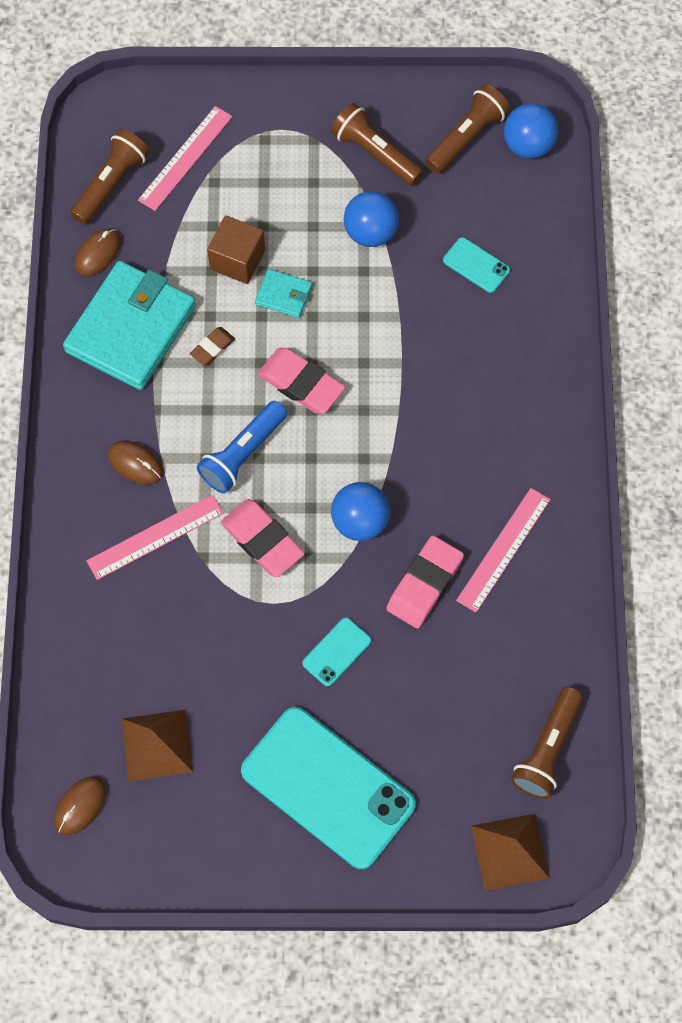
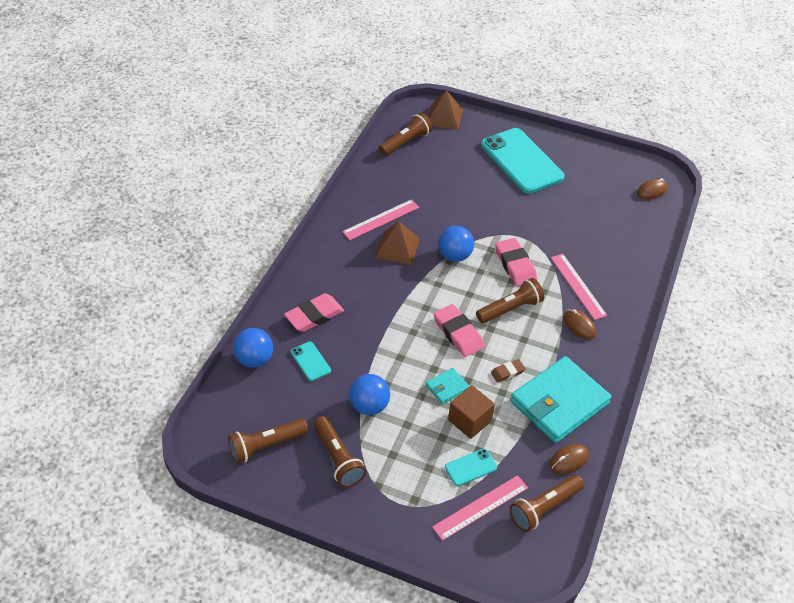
camera: 160 degrees left, 20 degrees down
(155, 537) = (578, 286): pink ruler -> pink ruler turned 75 degrees clockwise
(157, 745) = (604, 201): brown pyramid -> brown pyramid (397, 248)
(242, 454) = (510, 309): blue flashlight -> brown flashlight
(283, 295) = (447, 387): turquoise wallet -> turquoise wallet turned 75 degrees counterclockwise
(337, 652) = (494, 207): turquoise phone -> turquoise phone (470, 467)
(424, 584) = (432, 219): pink eraser -> pink eraser (314, 315)
(528, 145) = (227, 424): blue ball -> blue ball (254, 359)

